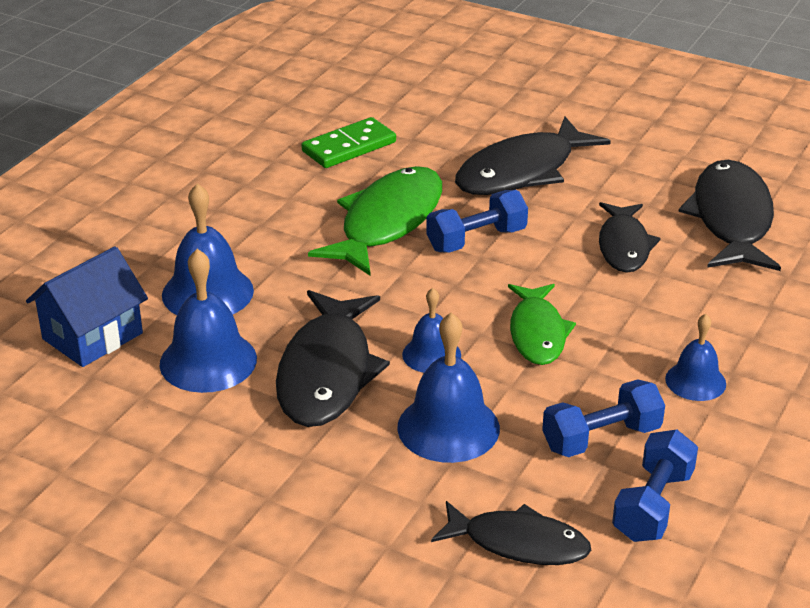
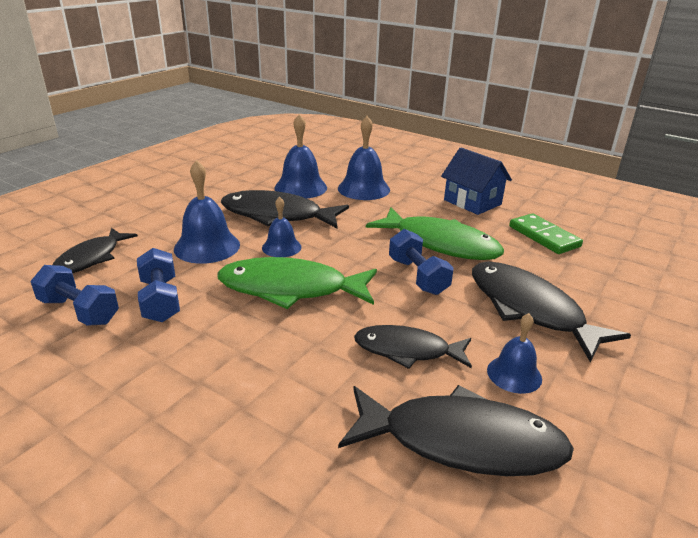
camera: 95 degrees right, 5 degrees down
(92, 336) = (331, 164): blue house -> blue house (472, 202)
(537, 333) = (291, 289): green fish -> green fish, size x1.57
(695, 381) = (197, 357): blue bell -> blue bell (514, 374)

